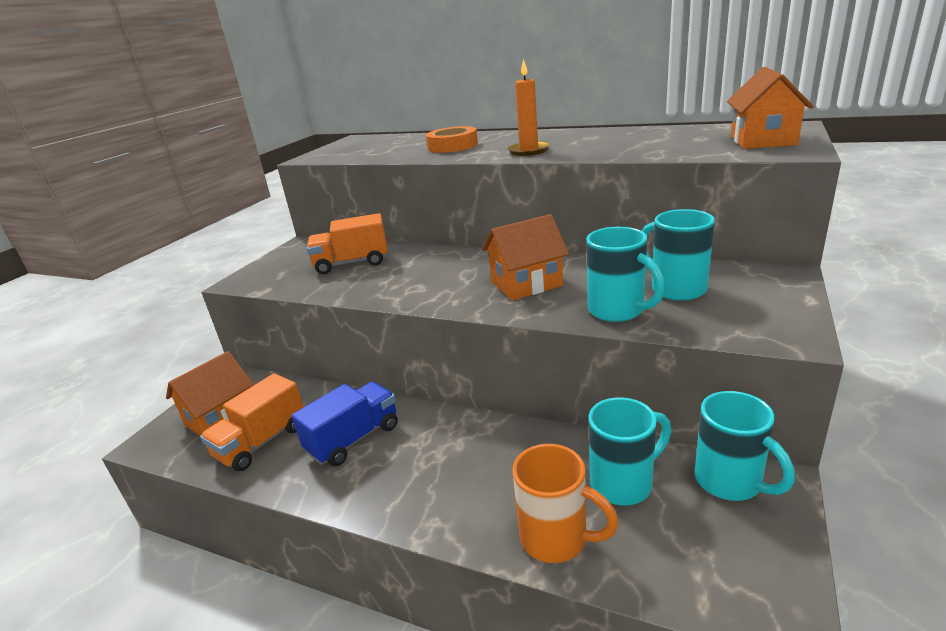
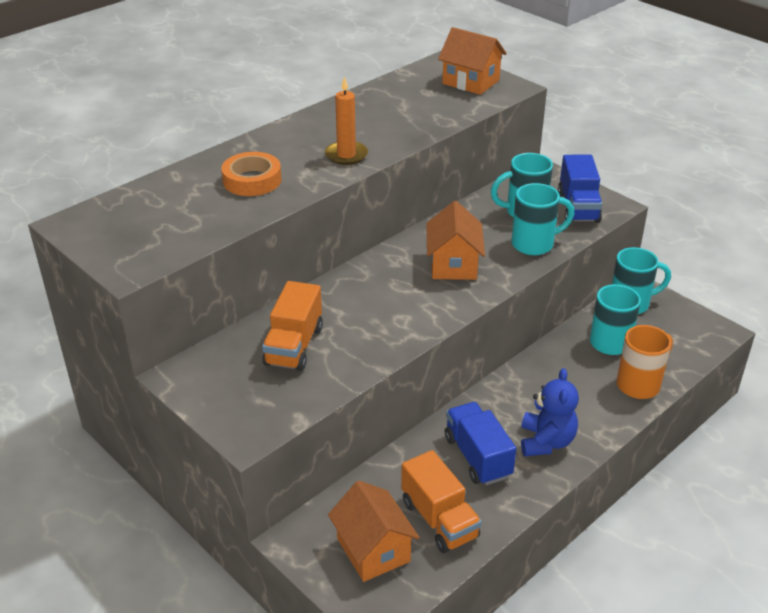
camera: 70 degrees left, 10 degrees up
(397, 480) = (546, 442): none -> blue teddy bear
(743, 314) = (578, 207): none -> blue truck

